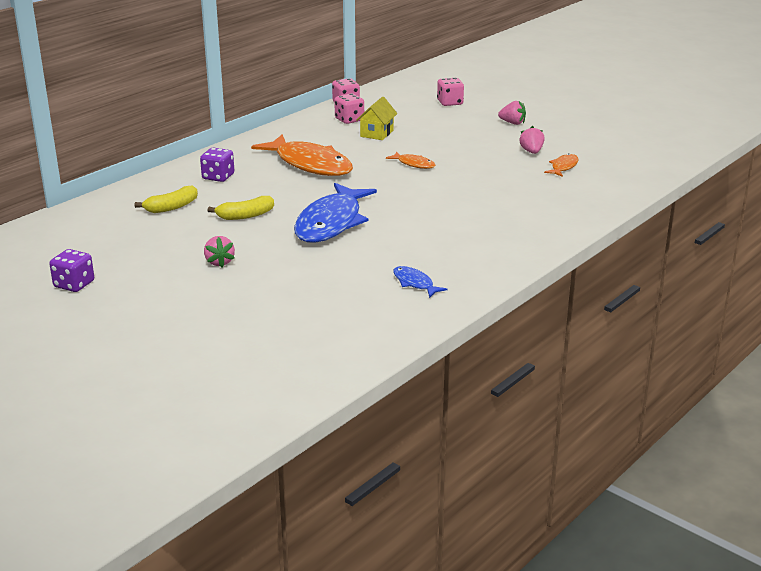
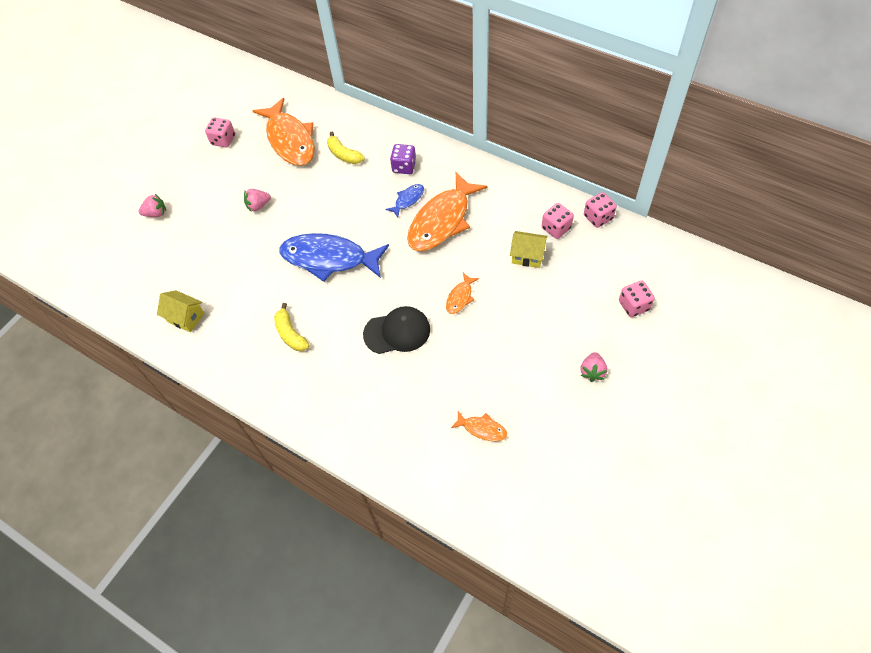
camera: 85 degrees right, 30 degrees up
(74, 284) = (223, 140): purple dice -> pink dice
(116, 238) = (290, 140): none -> orange fish
(245, 216) = (335, 201): yellow banana -> yellow banana (290, 334)
(381, 313) = (186, 317): none -> yellow house
(415, 283) = (231, 332): blue fish -> blue fish (408, 200)
(446, 194) = (397, 332): none -> black cap
(531, 152) = (515, 396): pink strawberry -> pink strawberry (156, 213)

